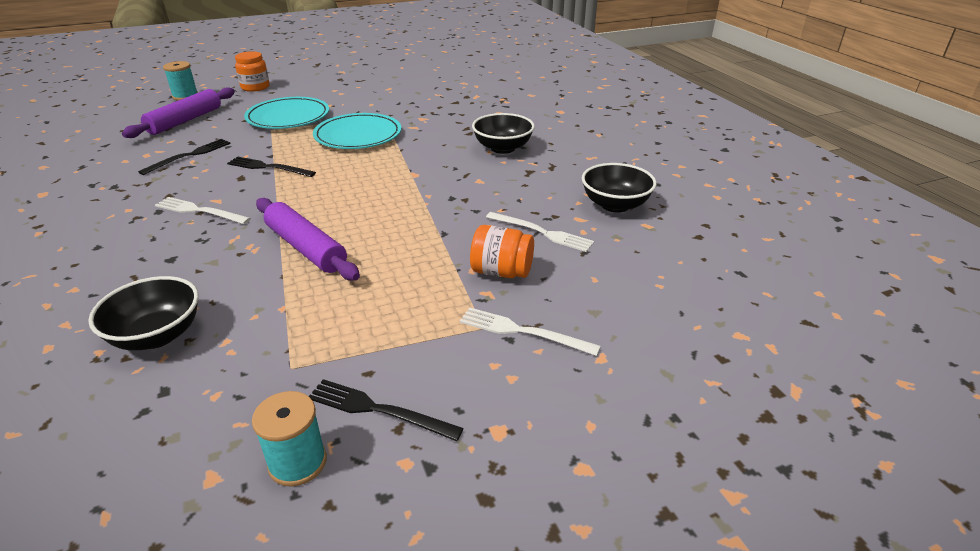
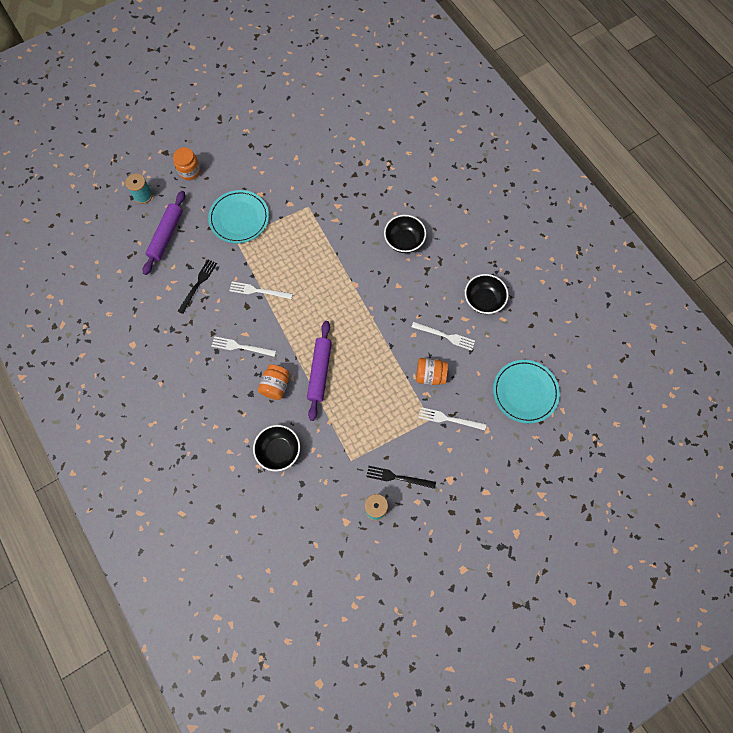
camera: 10 degrees left, 35 degrees up
(220, 255) = (275, 386): none -> orange jar
(268, 167) = (258, 291): black fork -> white fork
(306, 248) = (320, 372): purple rolling pin -> purple rolling pin turned 60 degrees clockwise
(358, 135) = (300, 238): turquoise plate -> turquoise plate (525, 392)

